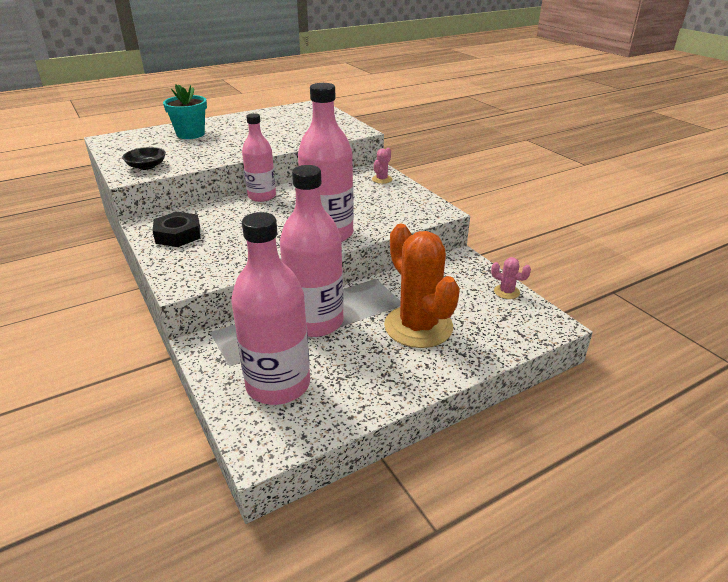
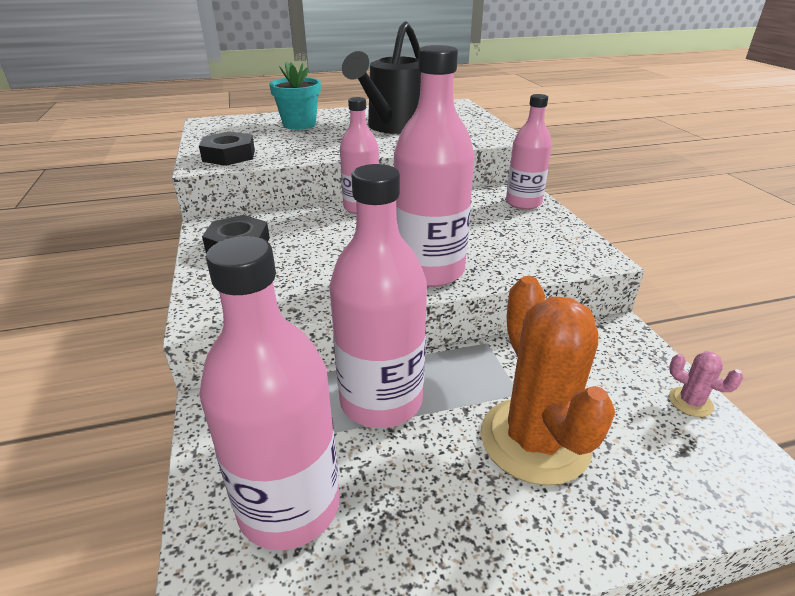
camera: 15 degrees right, 0 degrees up
(146, 166) = (229, 155): black bowl -> black nut
(270, 130) = (393, 127): none -> black watering can
(382, 179) = (523, 203): pink cactus -> pink bottle

